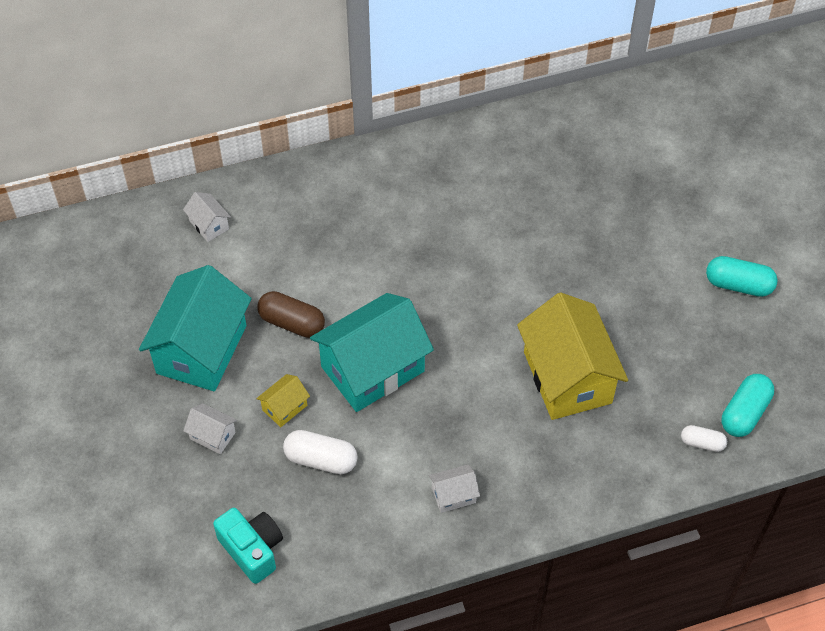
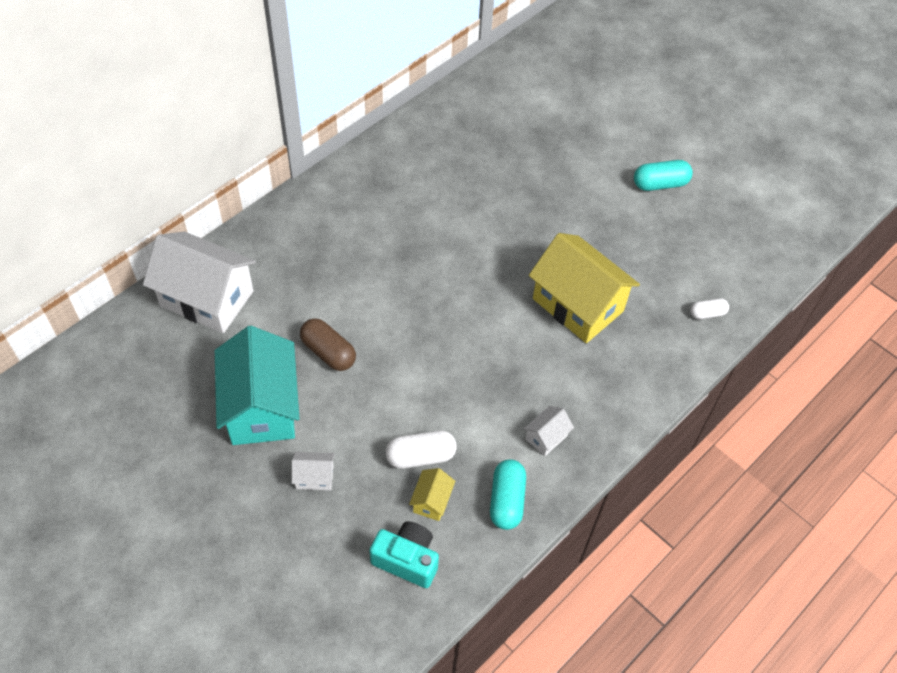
camera: 30 degrees left, 0 degrees up
(209, 225) = (207, 298): white house -> white house, size x2.33
(284, 407) = (364, 426): yellow house -> yellow house (431, 501)
(292, 323) = (328, 352): brown capsule -> brown capsule turned 45 degrees clockwise
(372, 369) = (419, 362): turquoise house -> none
(744, 413) = (723, 278): turquoise capsule -> turquoise capsule (506, 500)

